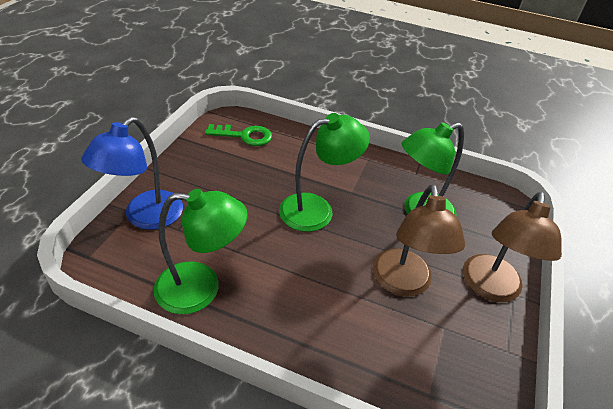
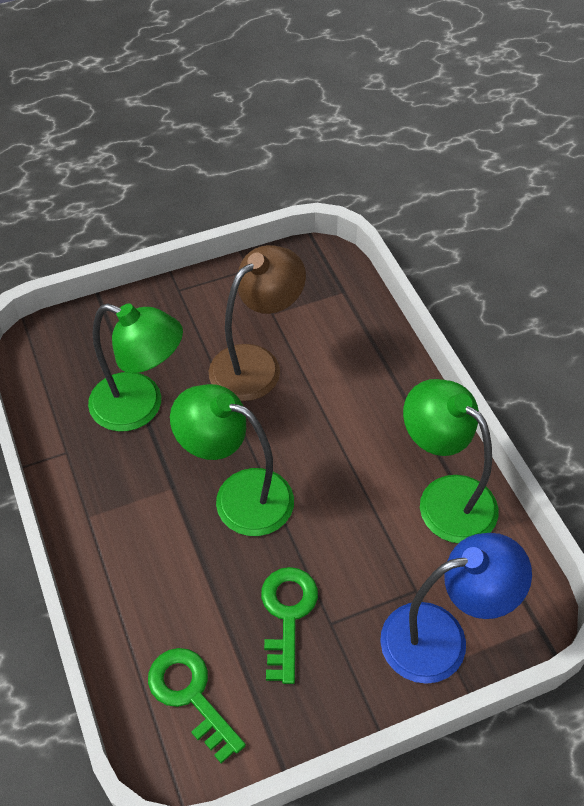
camera: 130 degrees left, 10 degrees up
(234, 180) = (287, 615): none -> green key
(490, 288) = (190, 306): brown lamp -> none

